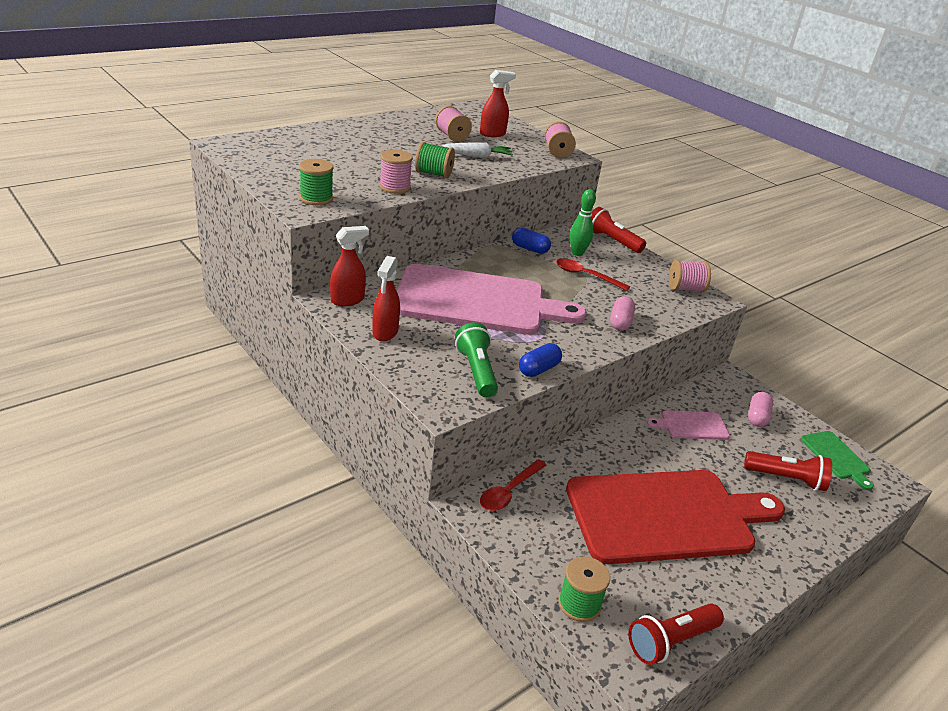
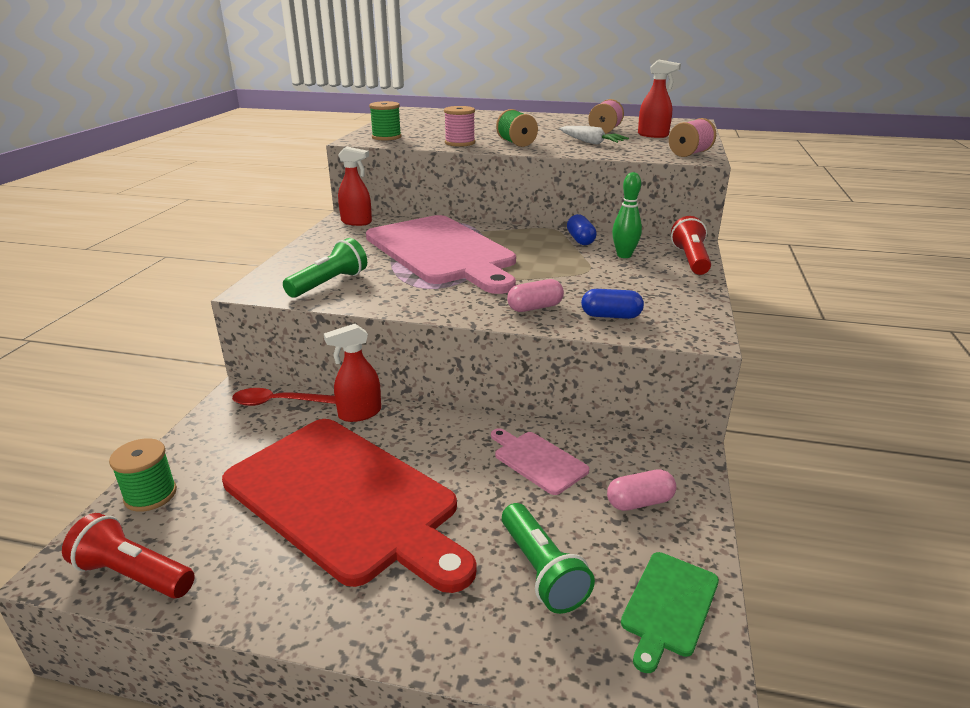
camera: 55 degrees right, 5 degrees down
(385, 332) = (332, 243): red spray bottle -> red spray bottle (359, 413)
(538, 369) = (375, 302): blue capsule -> blue capsule (611, 316)
(585, 276) = (589, 270): red spoon -> none
(685, 288) = (686, 315): pink spool -> none
(786, 479) = (541, 571): red flashlight -> green flashlight

